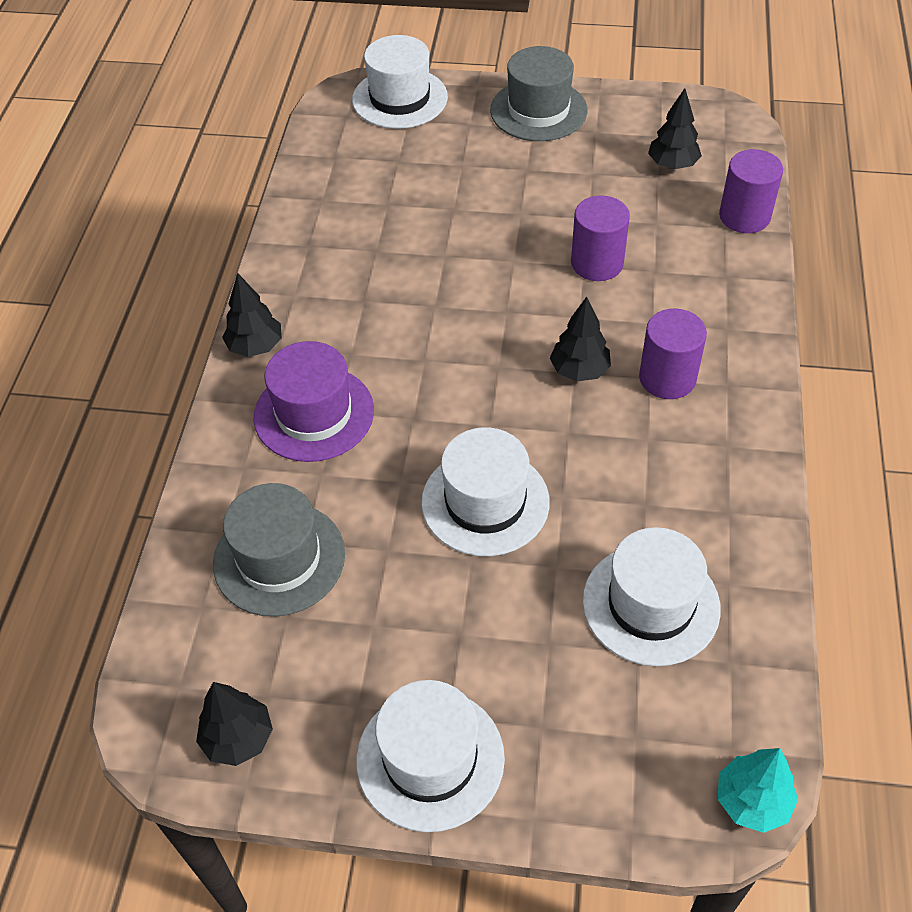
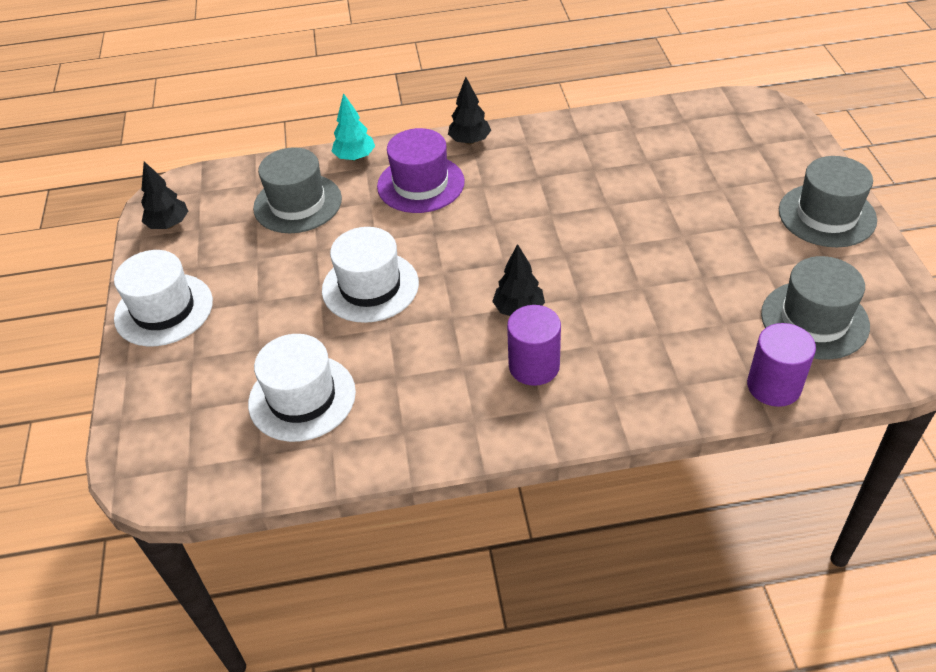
camera: 75 degrees right, 5 degrees down
(400, 98) = (779, 133): white hat -> none
(597, 263) = (648, 295): purple cylinder -> none
(672, 165) = (814, 320): black tree -> grey hat
(752, 801) = (146, 486): turquoise tree -> turquoise tree (355, 157)

